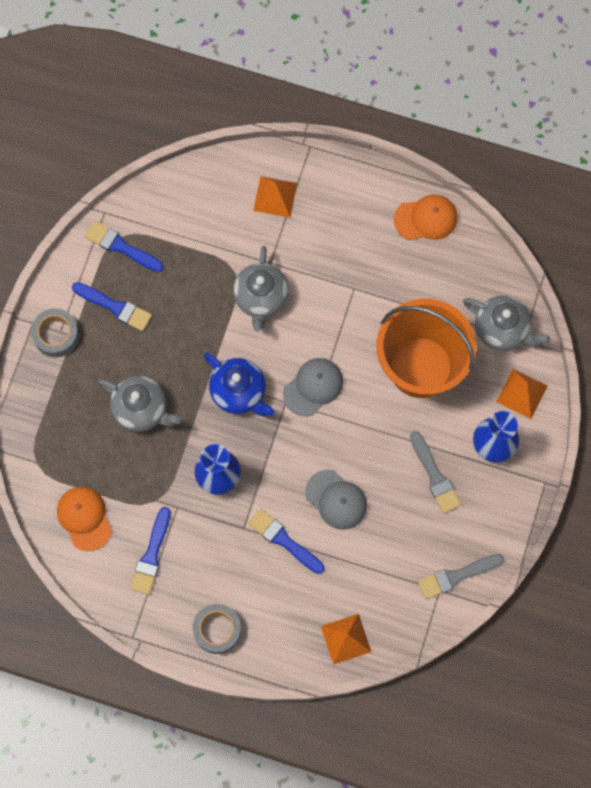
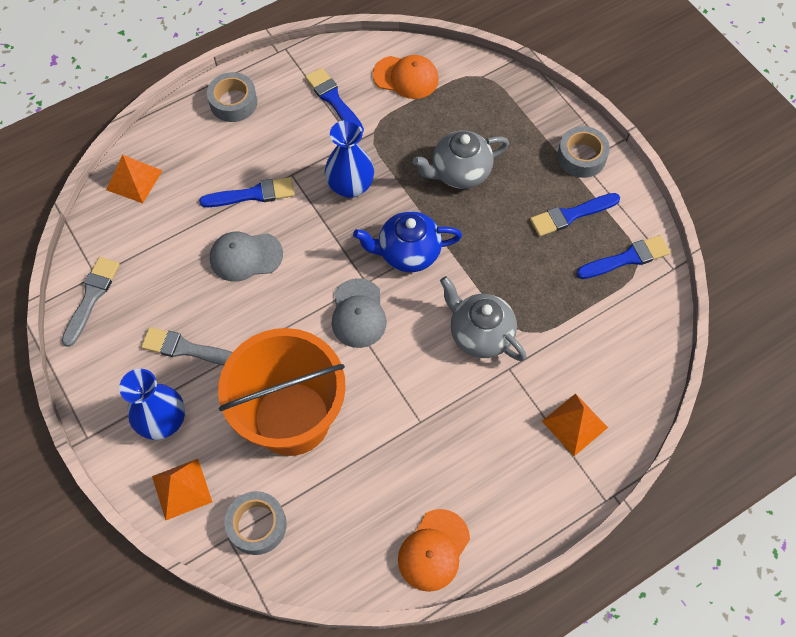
camera: 130 degrees right, 10 degrees down
(502, 330) = (257, 525): grey teapot -> grey tape

